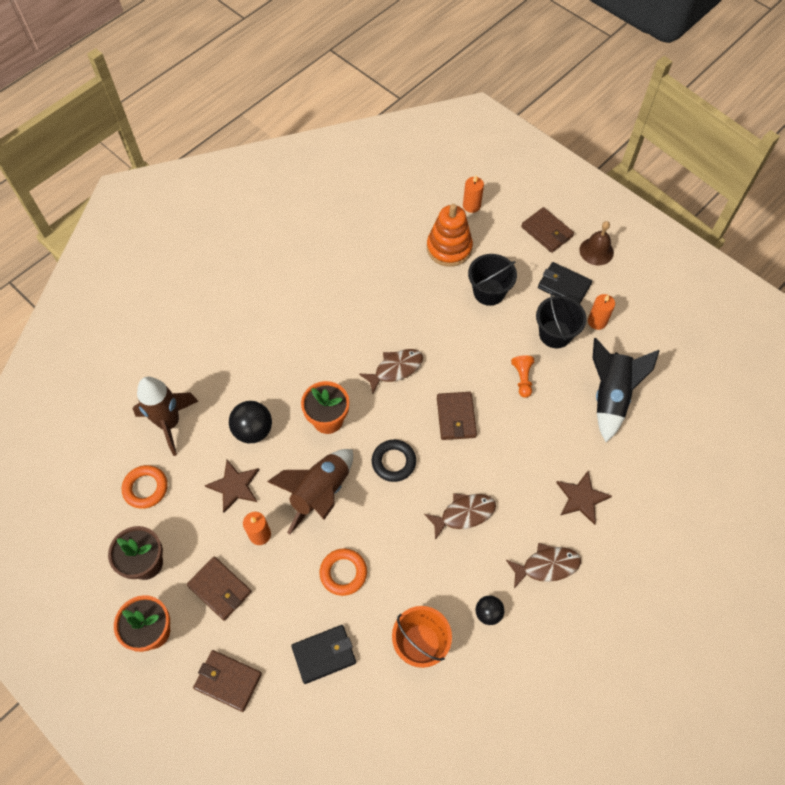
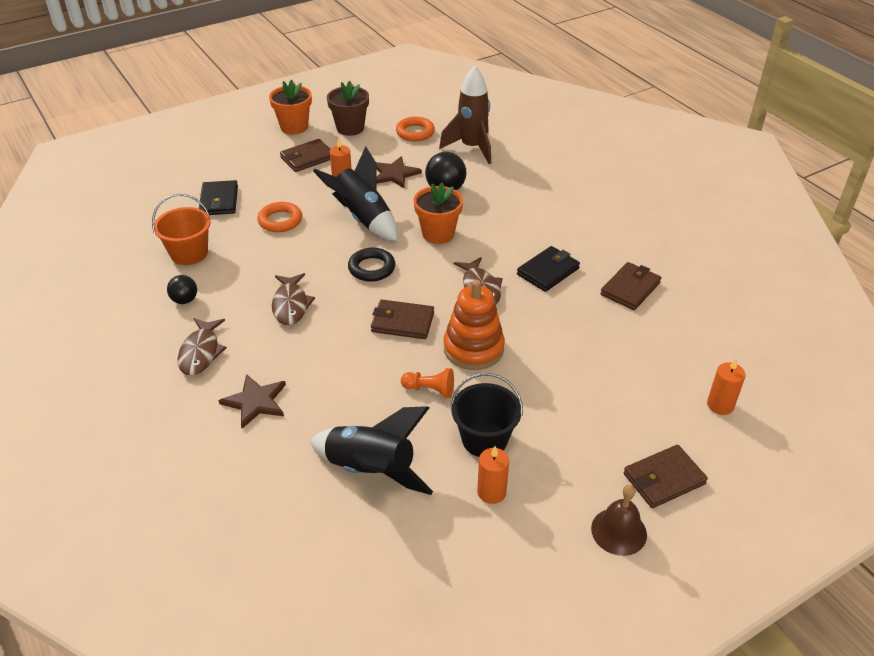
camera: 105 degrees right, 20 degrees down
(228, 681) = (233, 155): brown wallet -> brown wallet (630, 289)
(320, 493) = (363, 218): brown rocket -> black rocket
(449, 248) = (646, 366): orange stacking toy -> orange stacking toy (473, 348)
(489, 292) = (568, 389): black bucket -> none
(564, 286) = (561, 471): black wallet -> black wallet (548, 271)

